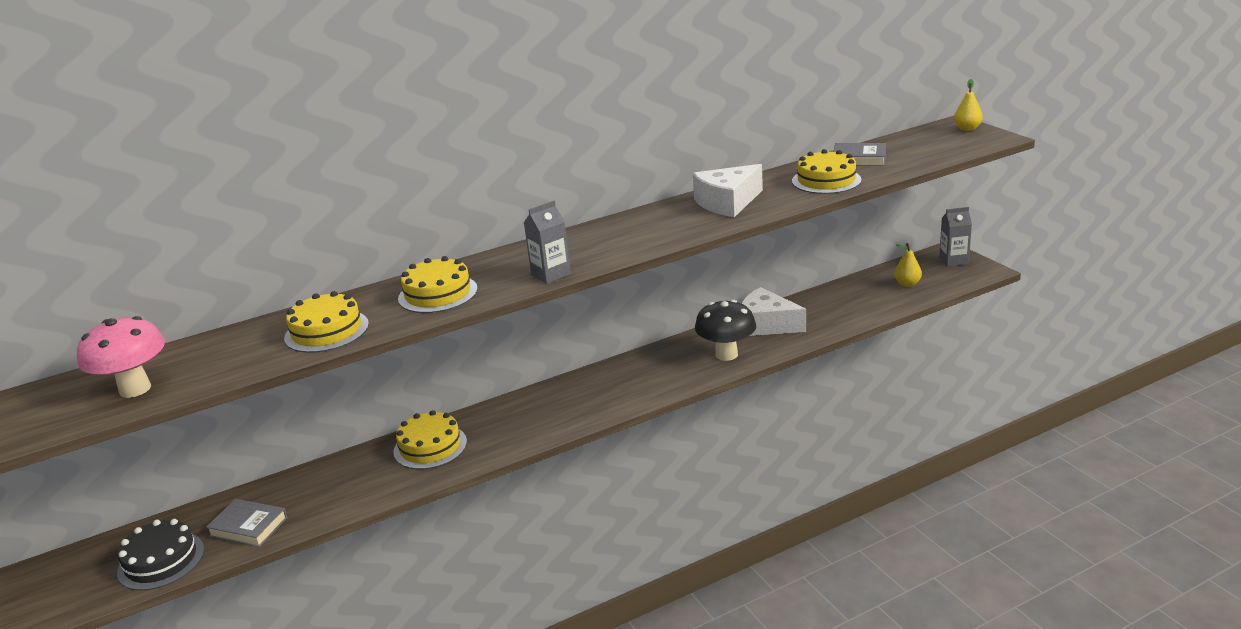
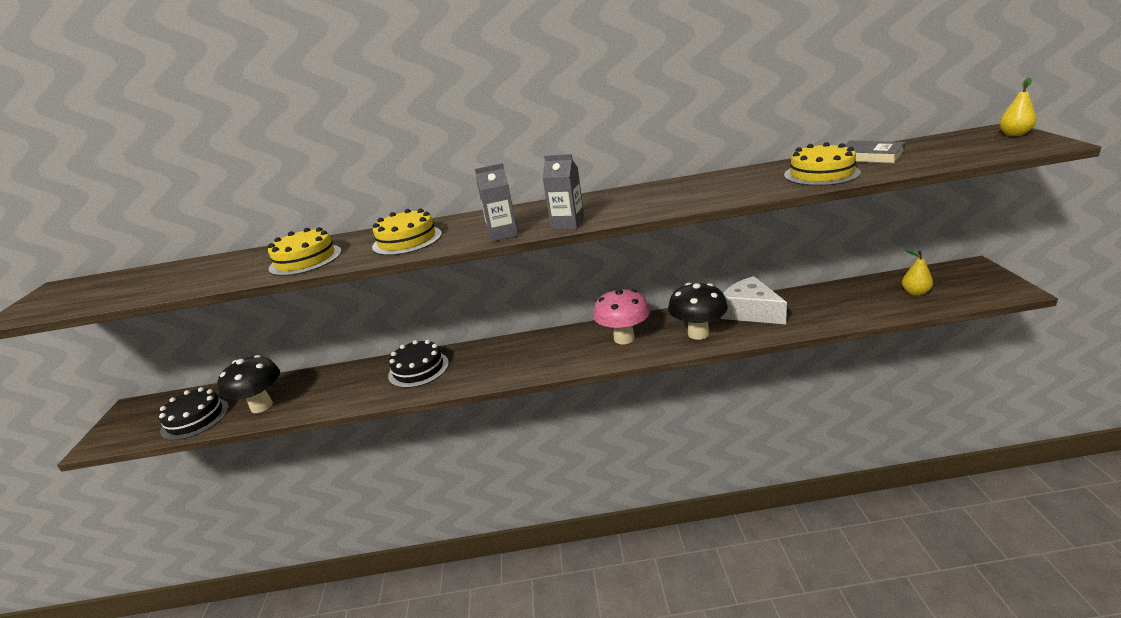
camera: 25 degrees right, 0 degrees up
(135, 389) = (153, 285): pink mushroom -> pink mushroom (624, 338)
(248, 527) = (261, 406): grey book -> black mushroom
(430, 447) = (418, 369): yellow cake -> black cake
(727, 202) = (708, 187): white cheese -> none
(953, 260) = (979, 276): grey carton -> grey carton (568, 224)

